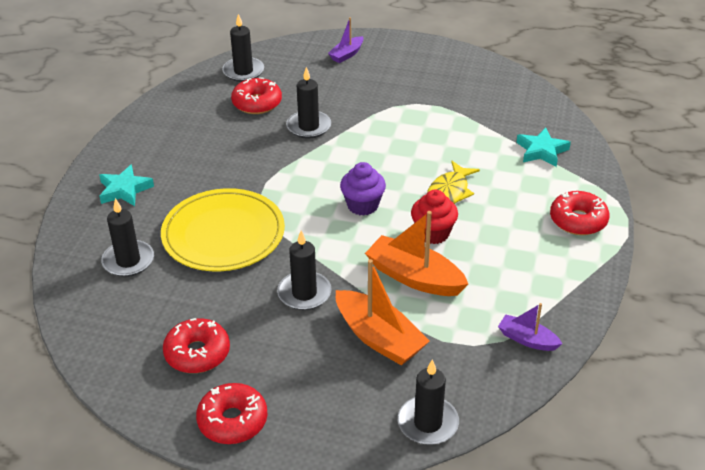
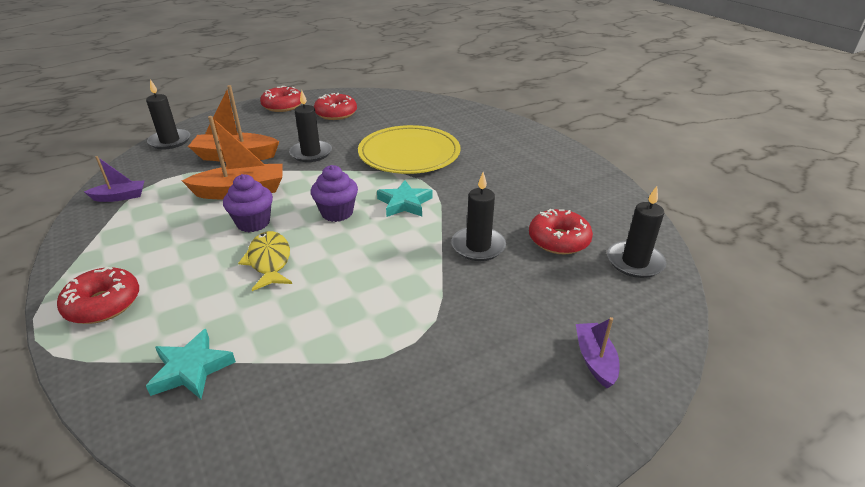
camera: 135 degrees right, 5 degrees down
(124, 190) = (513, 143): turquoise star -> turquoise star (404, 203)
(128, 261) = (438, 122): black candle -> none
(433, 233) = (253, 223): red cupcake -> purple cupcake

